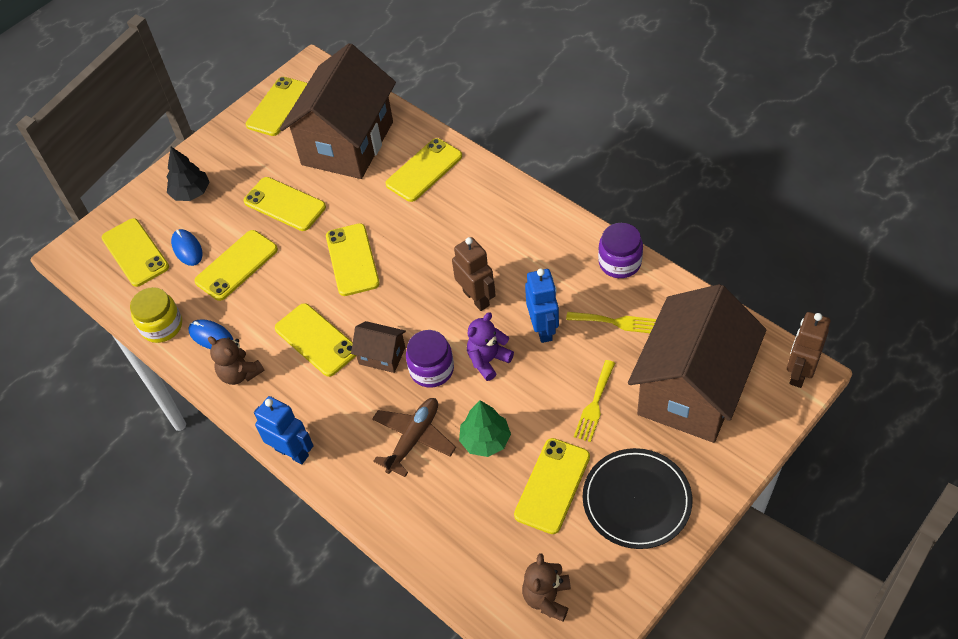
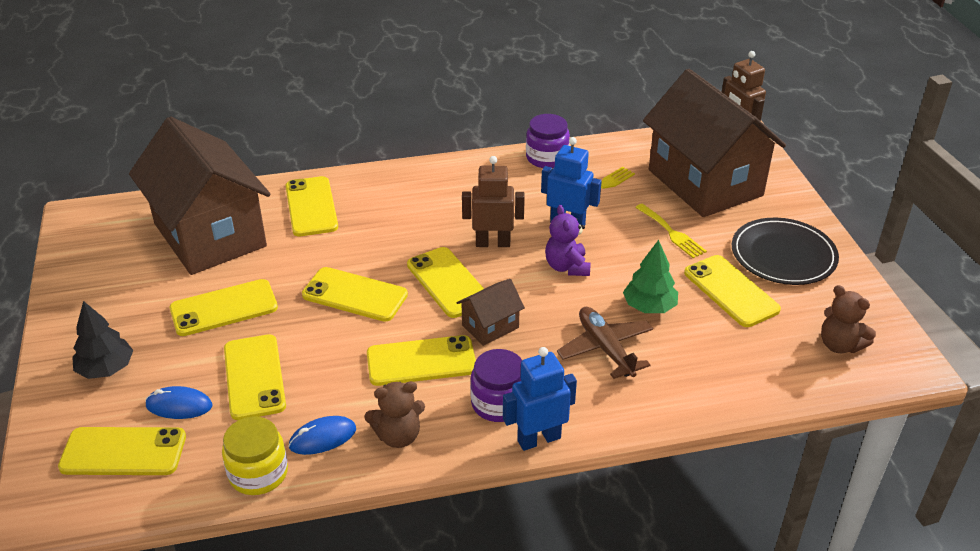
camera: 60 degrees left, 15 degrees down
(278, 106) = (91, 257): yellow phone -> yellow phone (448, 282)
(431, 369) = (540, 303): purple jar -> purple jar (498, 403)

